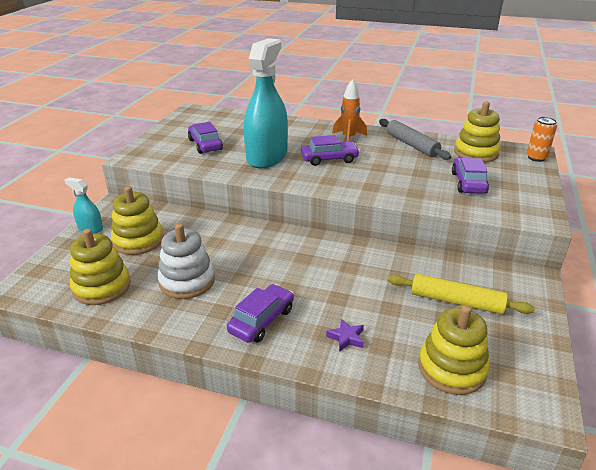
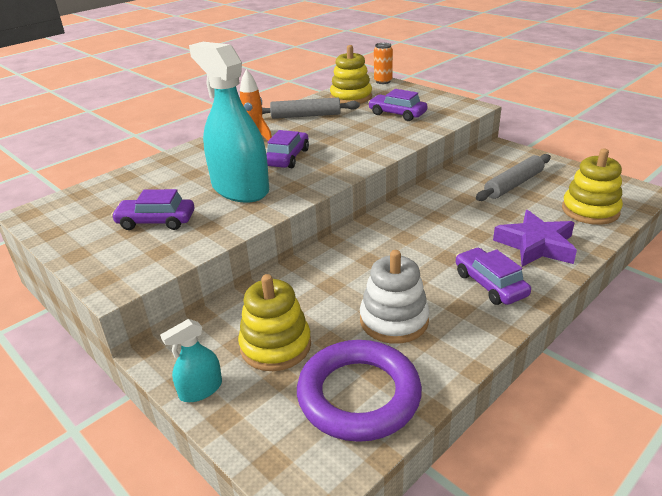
camera: 60 degrees left, 0 degrees up
(102, 287) = (359, 395): yellow stacking toy -> purple ring
(346, 338) = (536, 245): purple star -> purple star, size x2.20
(456, 301) = (514, 184): yellow rolling pin -> grey rolling pin

